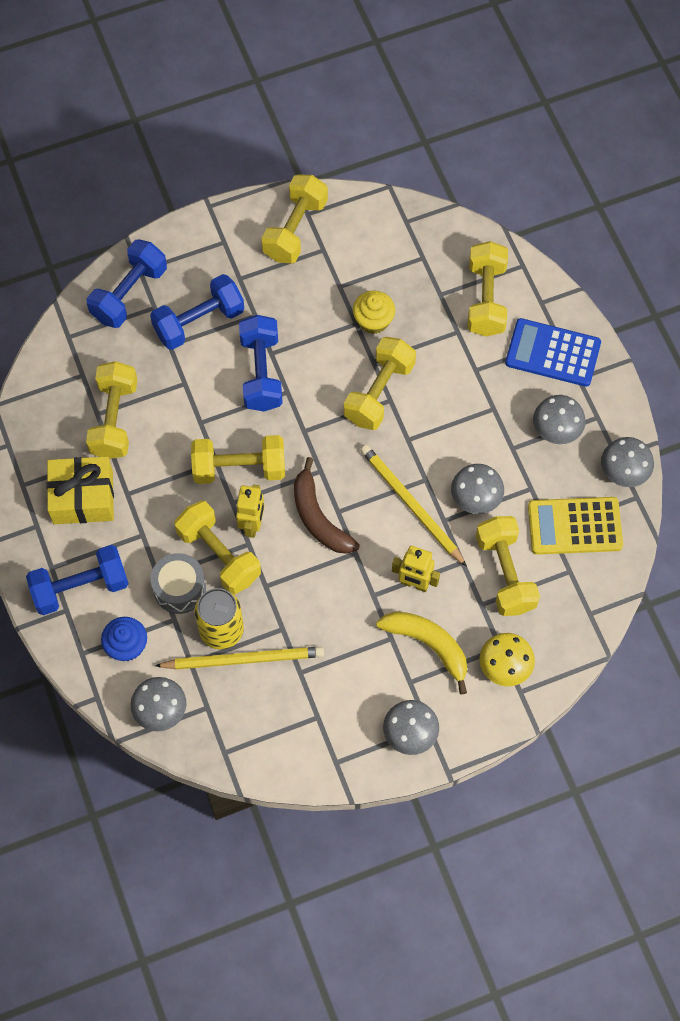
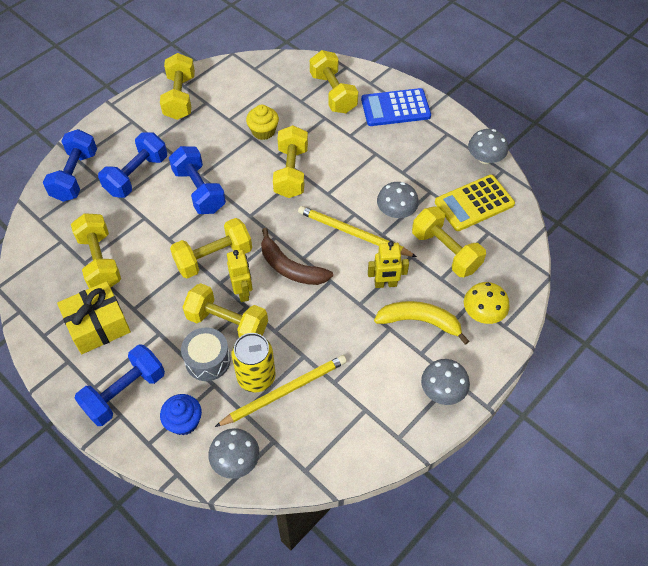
camera: 25 degrees left, 10 degrees down
(556, 429) = (425, 150): grey mushroom -> none

